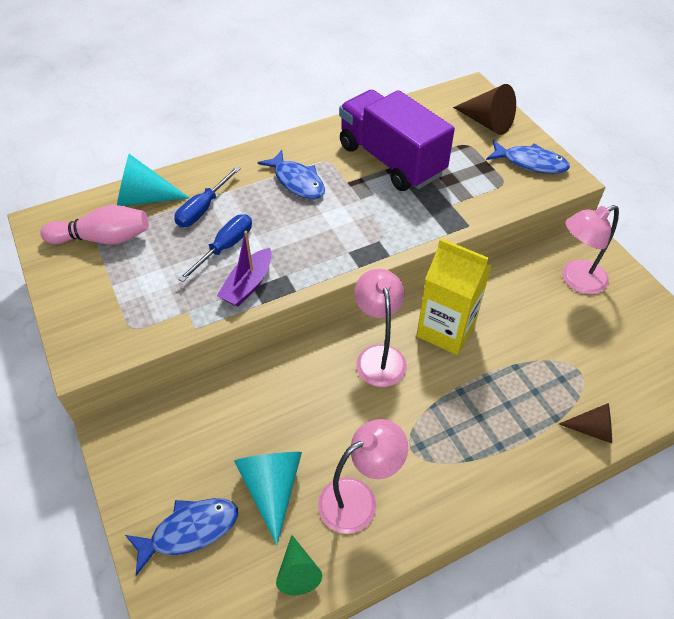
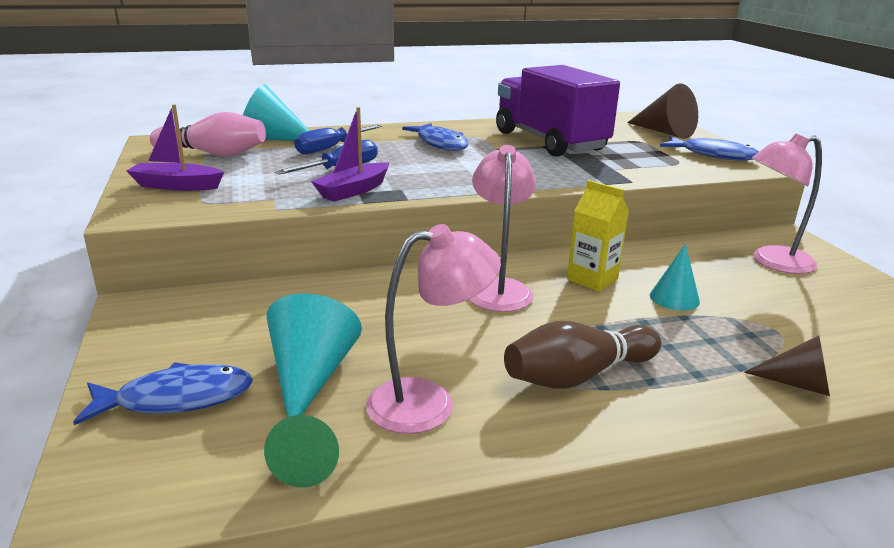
camera: 10 degrees right, 25 degrees down
(97, 304) = (176, 186): none -> purple boat
(445, 330) = (592, 279): yellow carton -> yellow carton, size x0.64
(451, 450) = (578, 376): none -> brown bowling pin
(507, 344) = (674, 298): none -> turquoise cone

